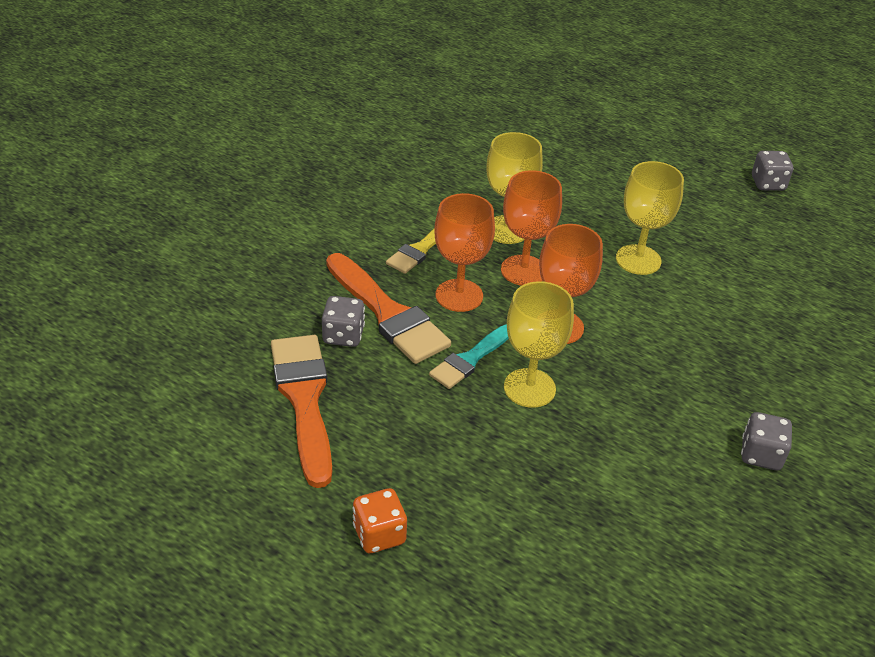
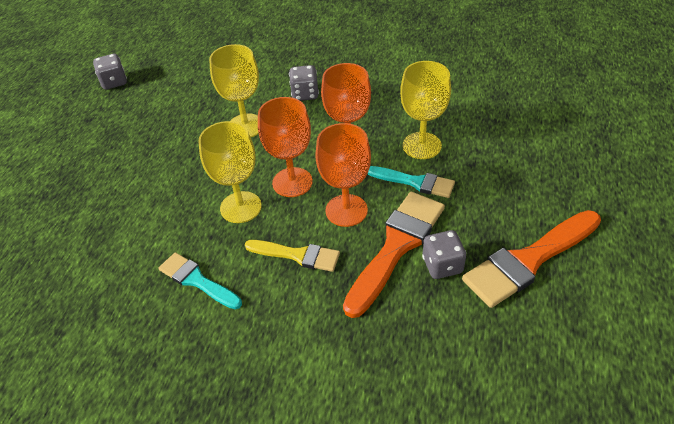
camera: 105 degrees left, 5 degrees up
(379, 534) = (602, 175): orange dice -> none
(430, 189) = (197, 280): none -> turquoise brush
(761, 455) = (406, 48): grey dice -> grey dice (305, 94)

